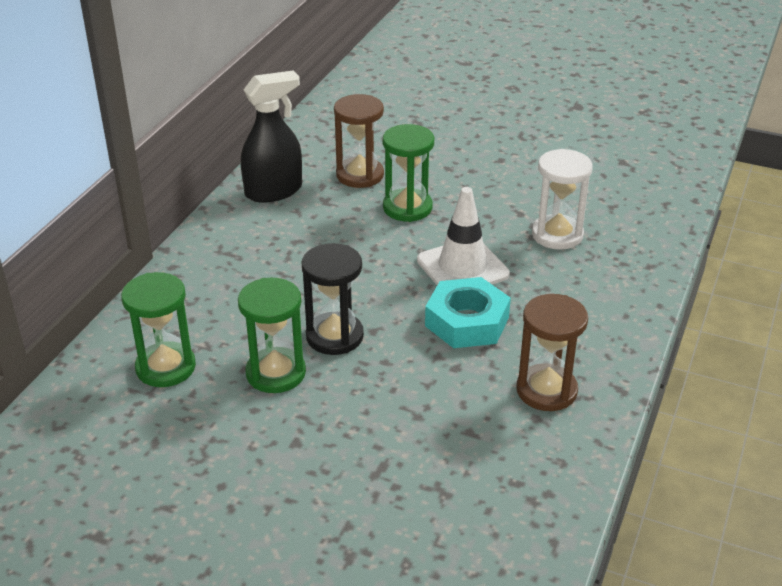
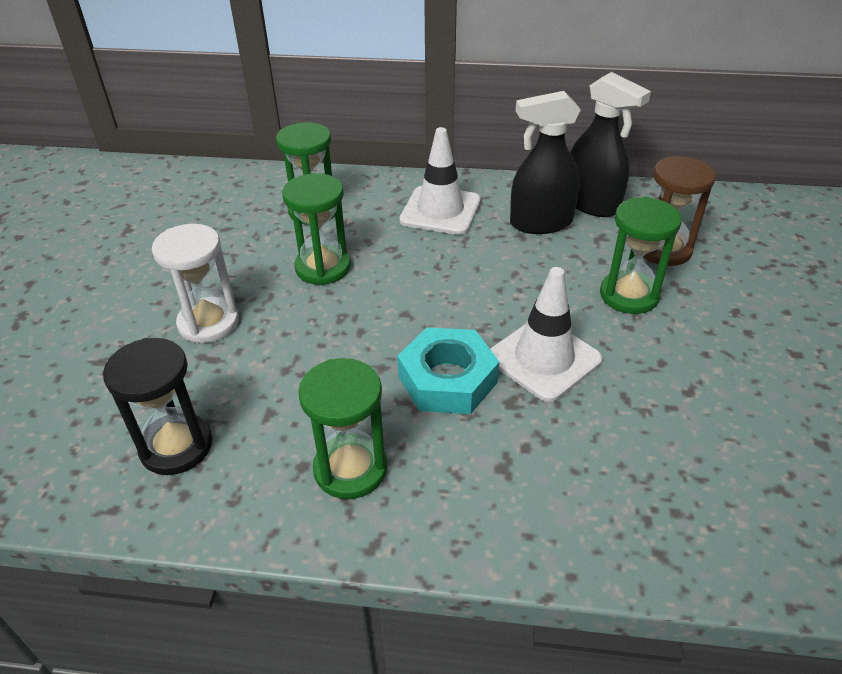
camera: 75 degrees right, 5 degrees up
(226, 279) = (440, 211): none -> white traffic cone
(285, 225) = (540, 223): none -> black spray bottle
(334, 336) = (386, 290): black hourglass -> black hourglass (176, 446)
(546, 390) = (350, 469): brown hourglass -> green hourglass
(557, 235) = (666, 435): white hourglass -> white hourglass (208, 323)

